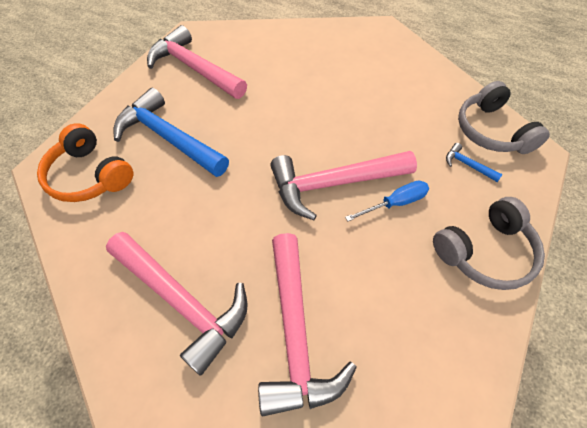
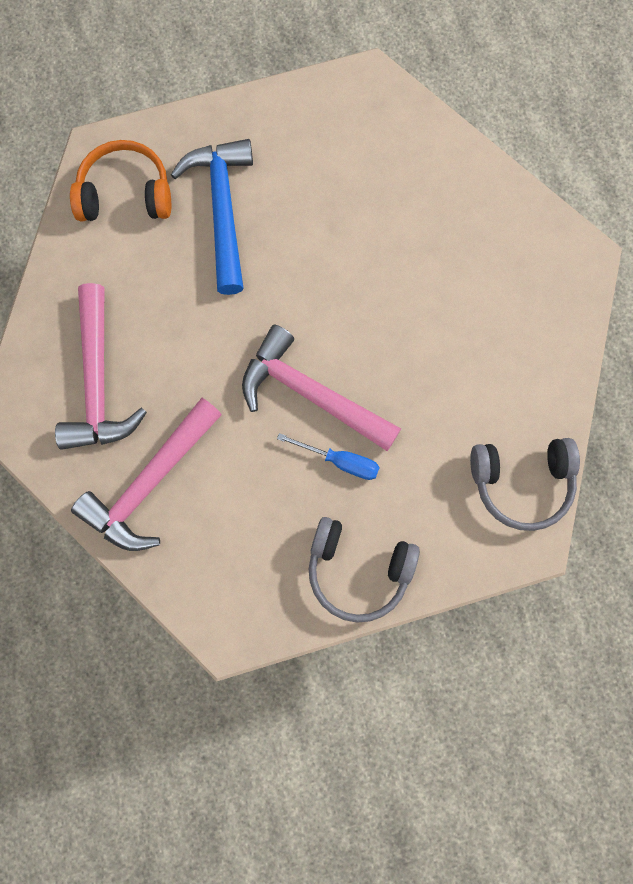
camera: 45 degrees right, 20 degrees up
(89, 175) = (126, 194): orange headphones -> orange headphones turned 90 degrees clockwise
(194, 68) = (325, 138): pink hammer -> none
(468, 165) = (449, 490): blue hammer -> none
(492, 131) = (521, 483): grey headphones -> grey headphones turned 120 degrees counterclockwise

